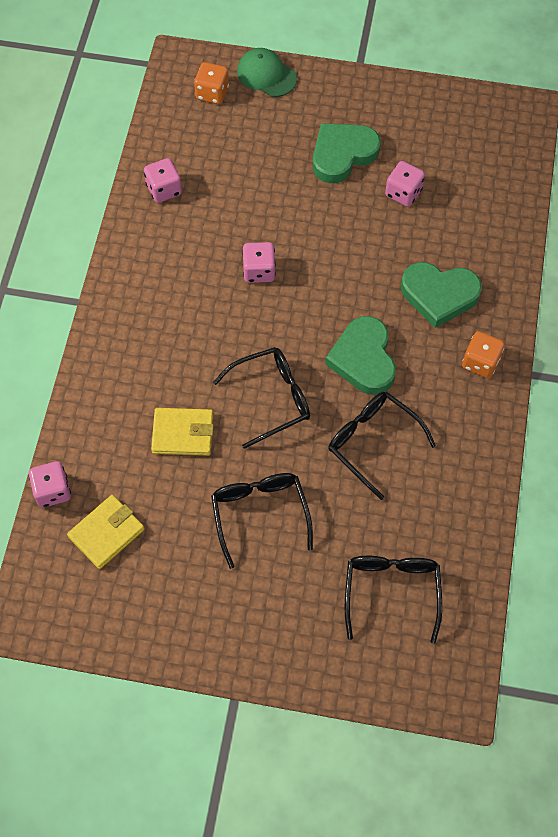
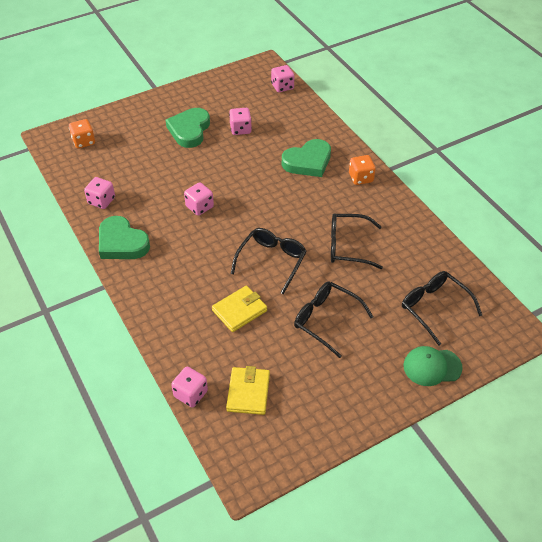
camera: 40 degrees left, 15 degrees down
(266, 75) = (108, 118): green cap -> green cap (432, 367)
(363, 359) = (301, 212): green heart -> green heart (122, 243)
(515, 161) = (282, 87): none -> pink dice

